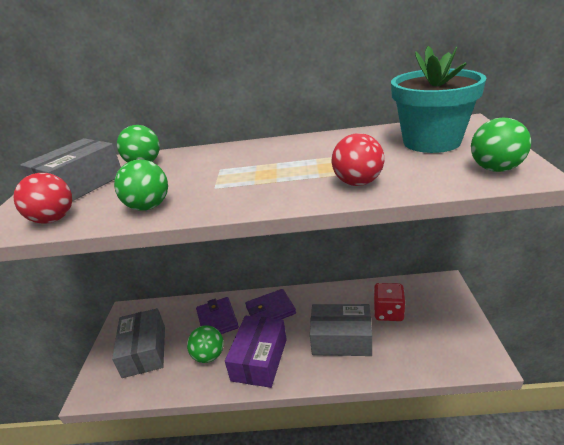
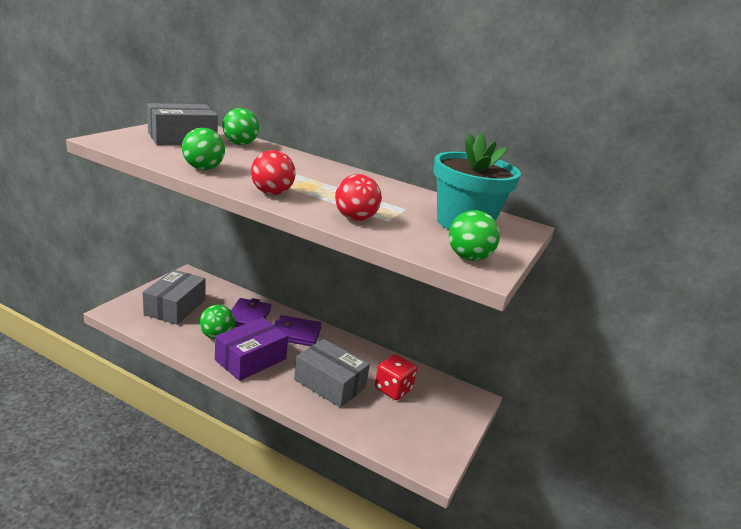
camera: 20 degrees right, 5 degrees down
(54, 219) = (141, 149): red ball -> red ball (271, 193)

